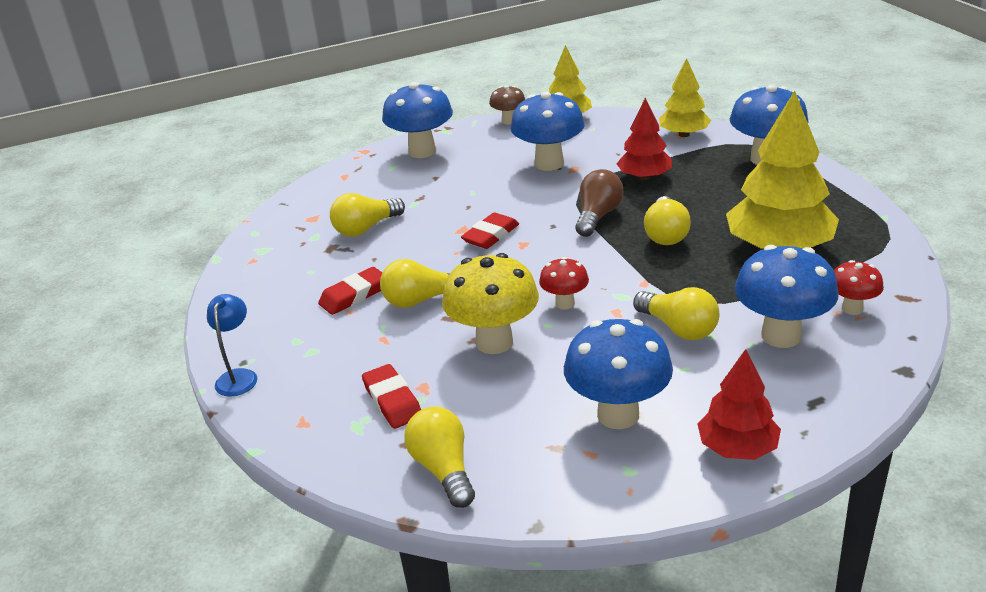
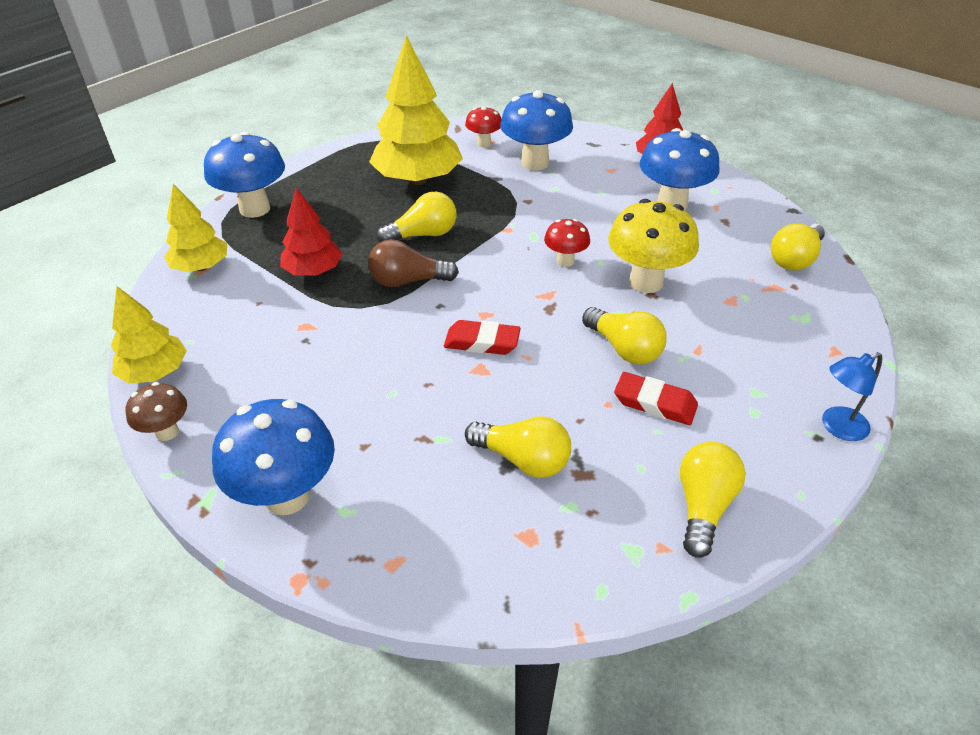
camera: 120 degrees left, 10 degrees up
(392, 401) = (762, 310): red eraser -> none
(549, 163) = (297, 349): blue mushroom -> none
(678, 328) = (557, 202): yellow light bulb -> yellow light bulb (703, 506)

